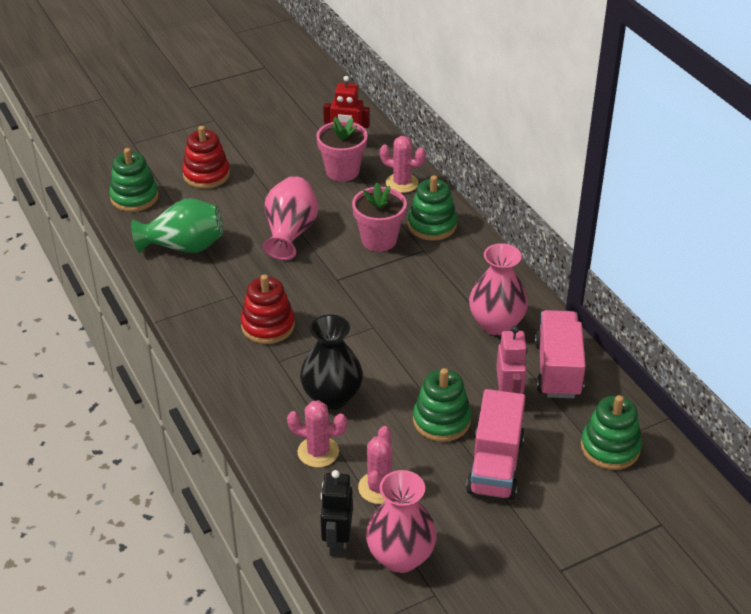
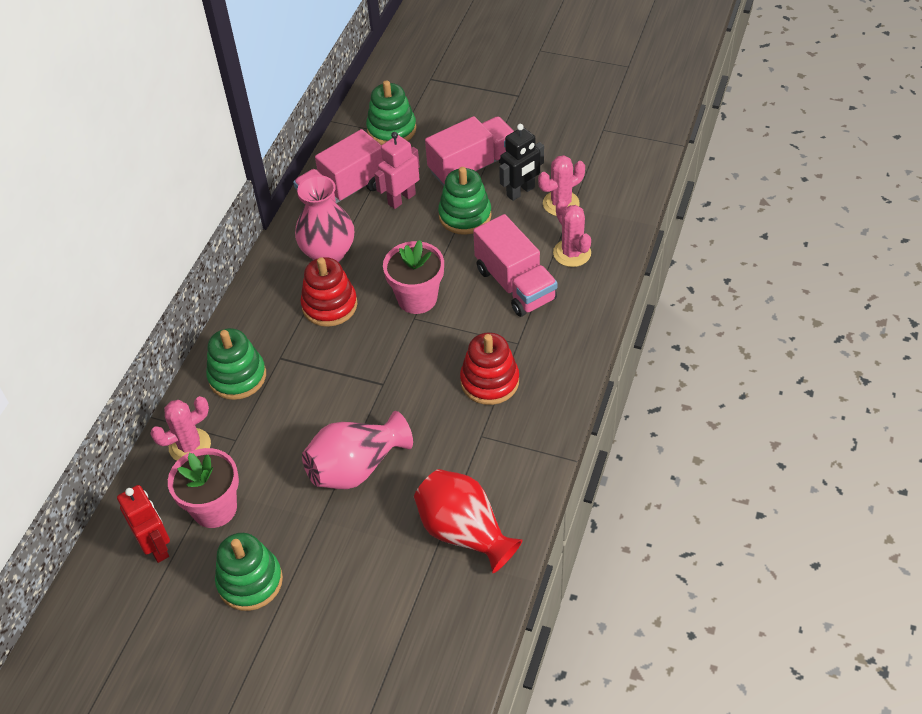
camera: 130 degrees left, 10 degrees up
(134, 197) = (440, 653): green stacking toy -> green stacking toy (250, 581)
(184, 247) = (464, 532): green vase -> red vase
(206, 175) = (336, 623): red stacking toy -> red stacking toy (329, 305)
(332, 397) = (515, 284): black vase -> pink truck
(337, 542) = (626, 191): black robot -> black robot (521, 192)
(379, 240) = (297, 397): pink flower pot -> pink flower pot (417, 298)
(400, 557) = (598, 159): pink vase -> none
(402, 183) = (190, 446): pink cactus -> pink cactus turned 75 degrees clockwise

